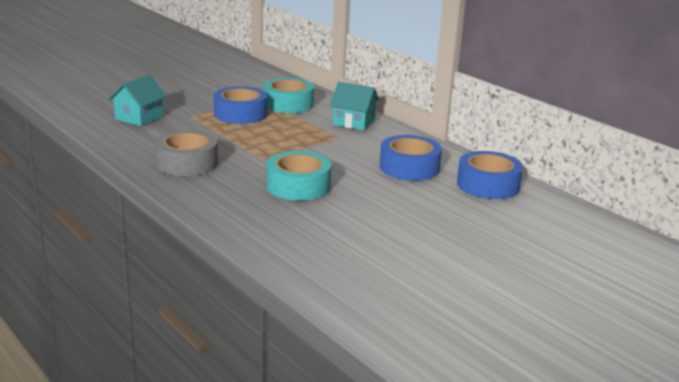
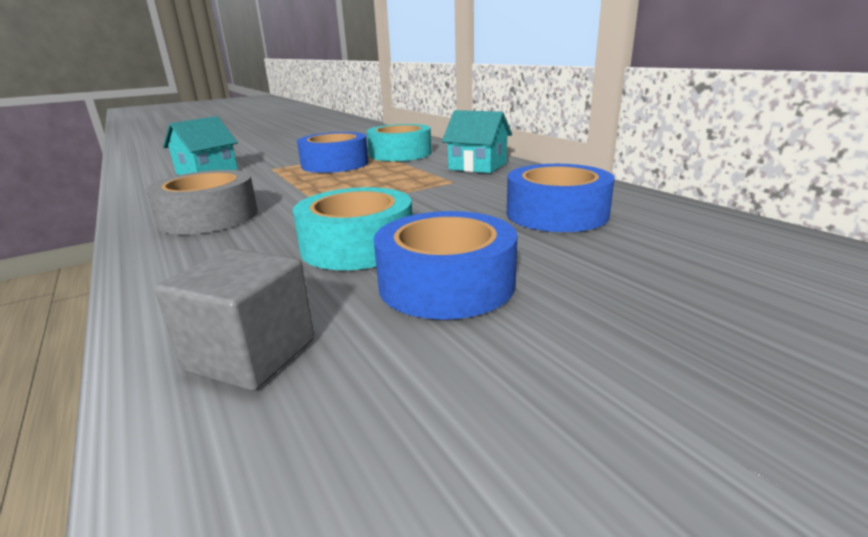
camera: 10 degrees right, 0 degrees up
(280, 236) = (251, 354): none -> grey cube
(488, 185) = (708, 236): blue tape -> blue tape (446, 283)

